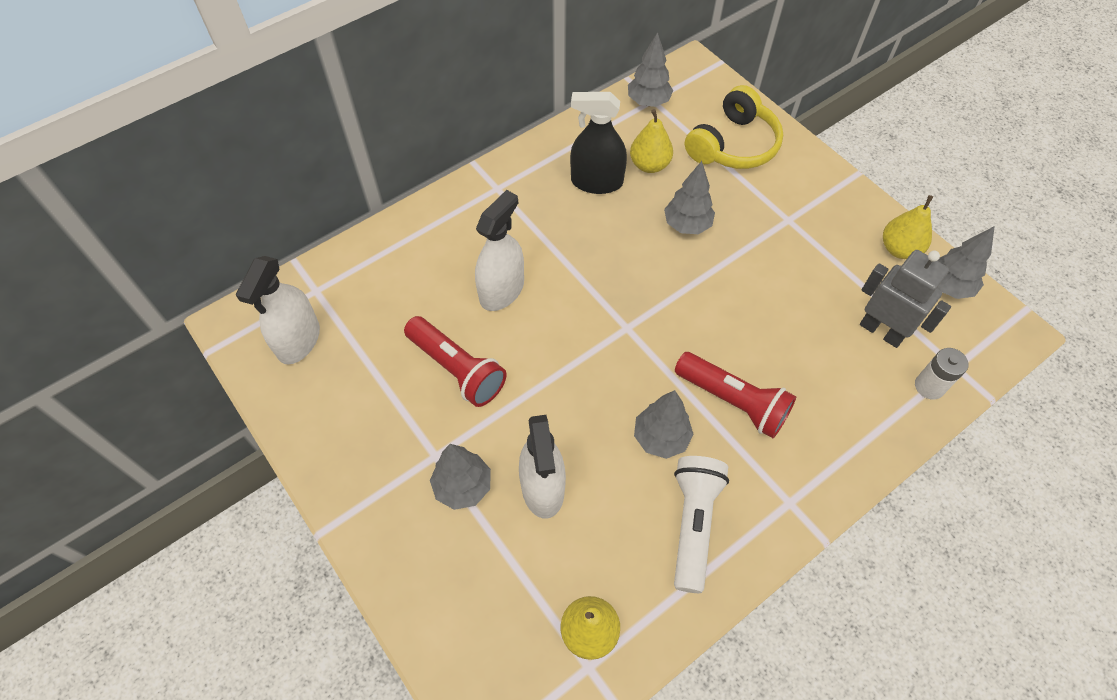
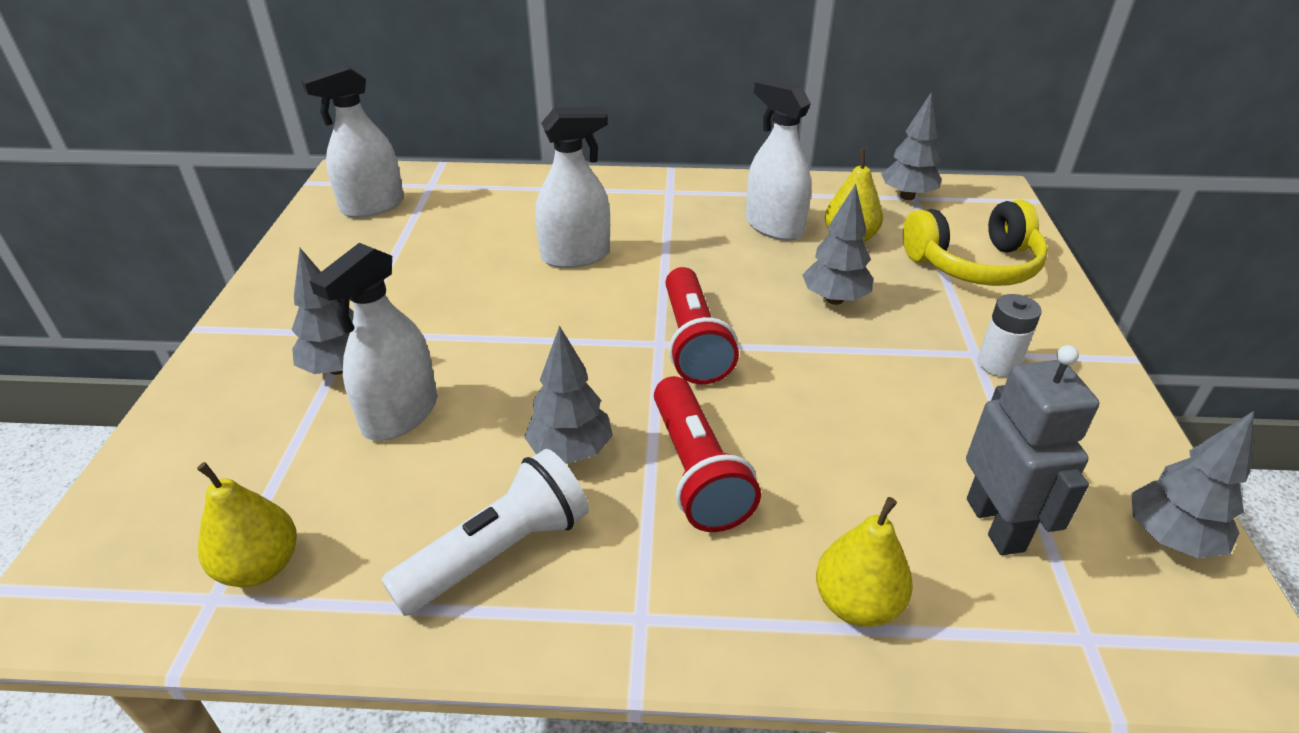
camera: 40 degrees right, 20 degrees down
(457, 369) = (459, 286): red flashlight -> red flashlight (693, 342)
(596, 182) = (774, 227): black spray bottle -> white spray bottle
(899, 249) = (1121, 458): yellow pear -> yellow pear (857, 603)
(929, 386) = (1011, 632): white battery -> white battery (998, 364)

